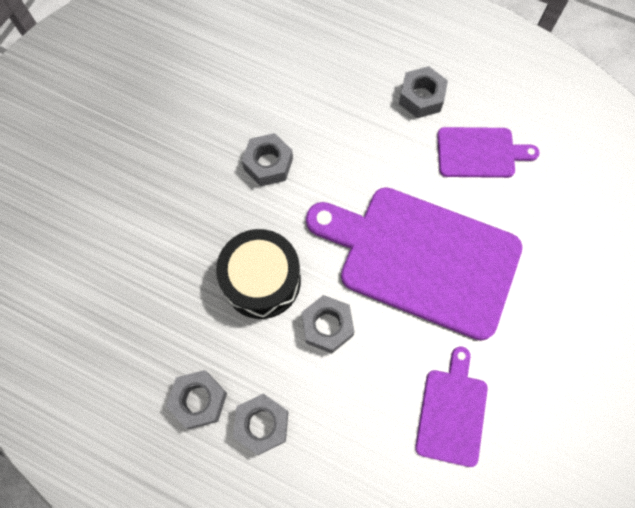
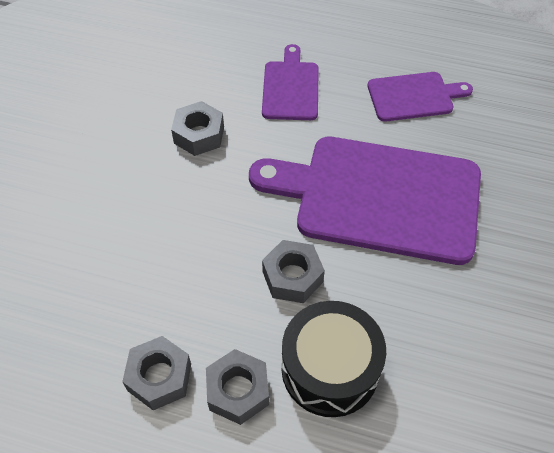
camera: 10 degrees left, 15 degrees down
(261, 280) = (211, 243): black drum -> black drum (330, 369)
(421, 97) = (343, 58): grey nut -> none
(452, 412) = (450, 341): purple cutting board -> purple cutting board (290, 88)

